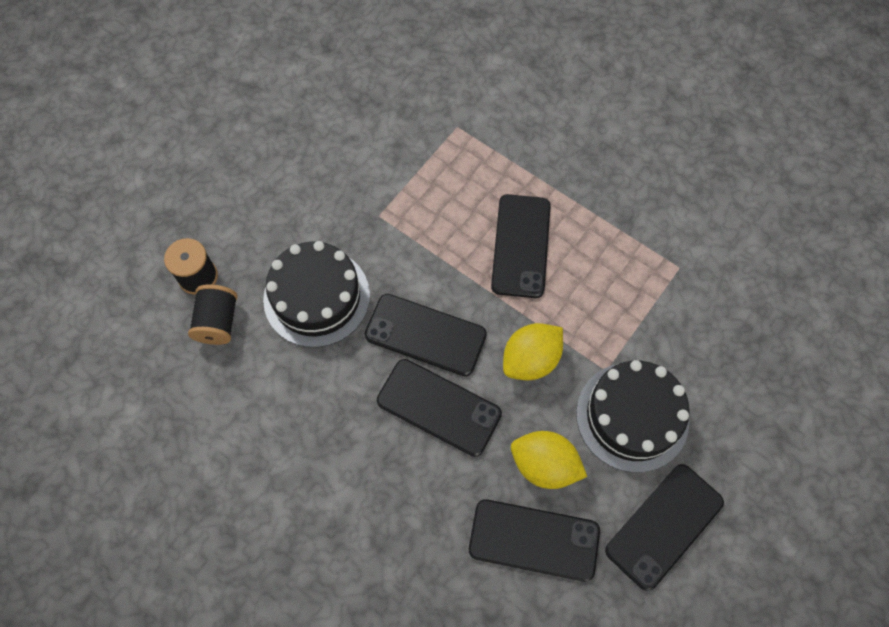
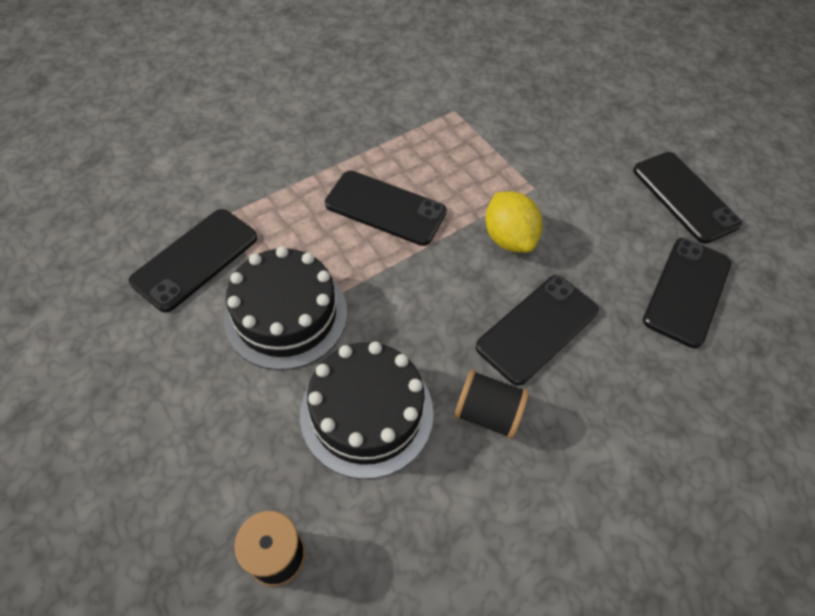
camera: 75 degrees left, 10 degrees down
(218, 322) = (354, 544): black spool -> black spool (487, 413)
(425, 335) = (453, 316): black phone -> black phone (195, 259)
(544, 465) = (616, 261): yellow lemon -> none
(632, 416) = (583, 185): black cake -> black cake (286, 315)

